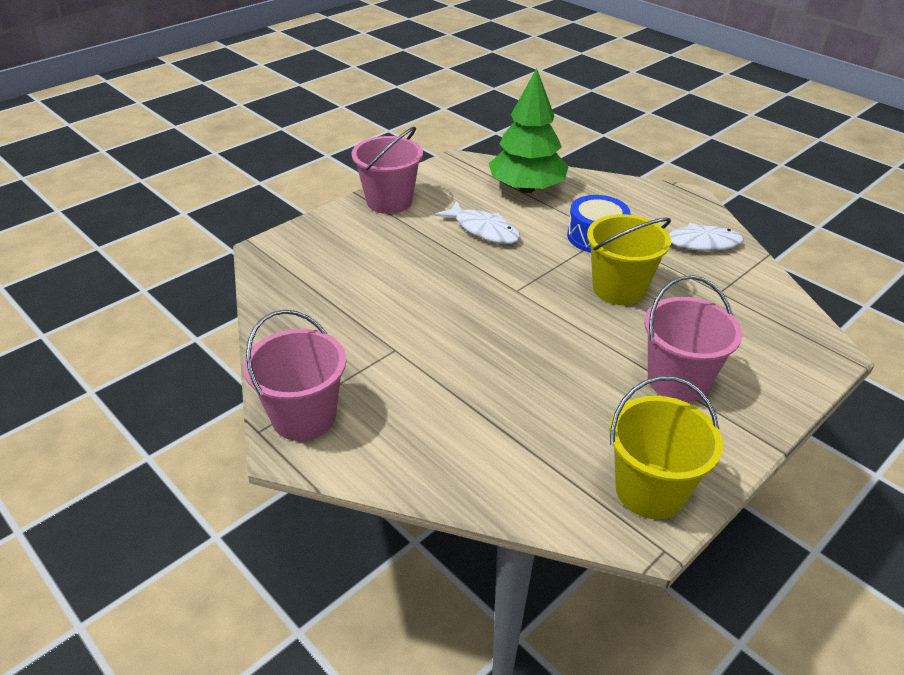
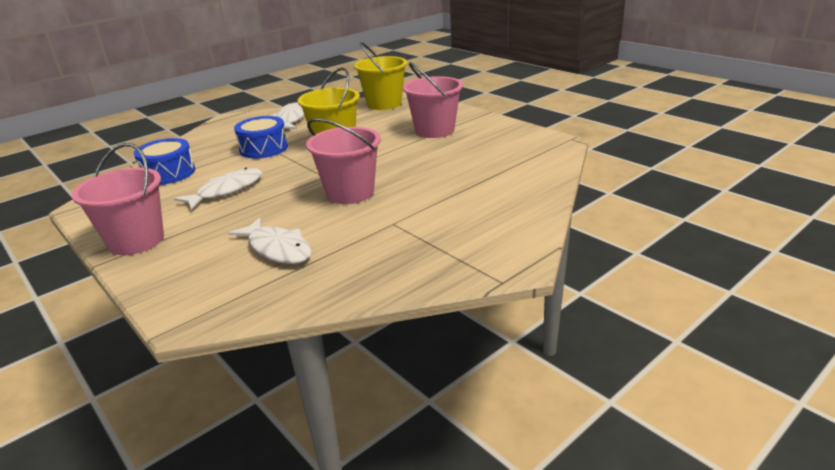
camera: 85 degrees left, 10 degrees down
(304, 417) = (480, 260): pink bucket -> pink bucket (350, 193)
(358, 279) = (277, 249): none -> white fish
(526, 188) = (168, 173): green tree -> blue drum
(650, 490) = (528, 140): yellow bucket -> yellow bucket (384, 104)

